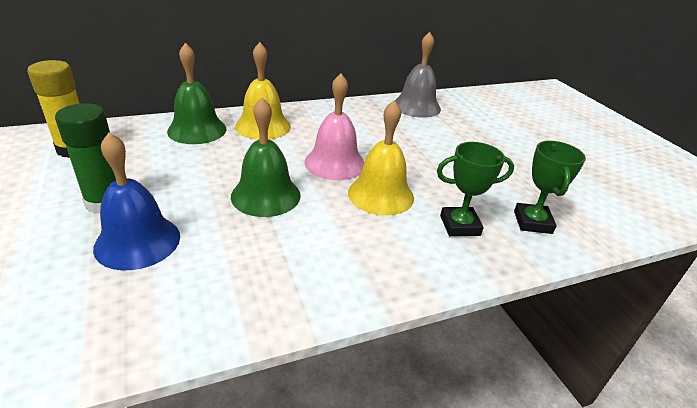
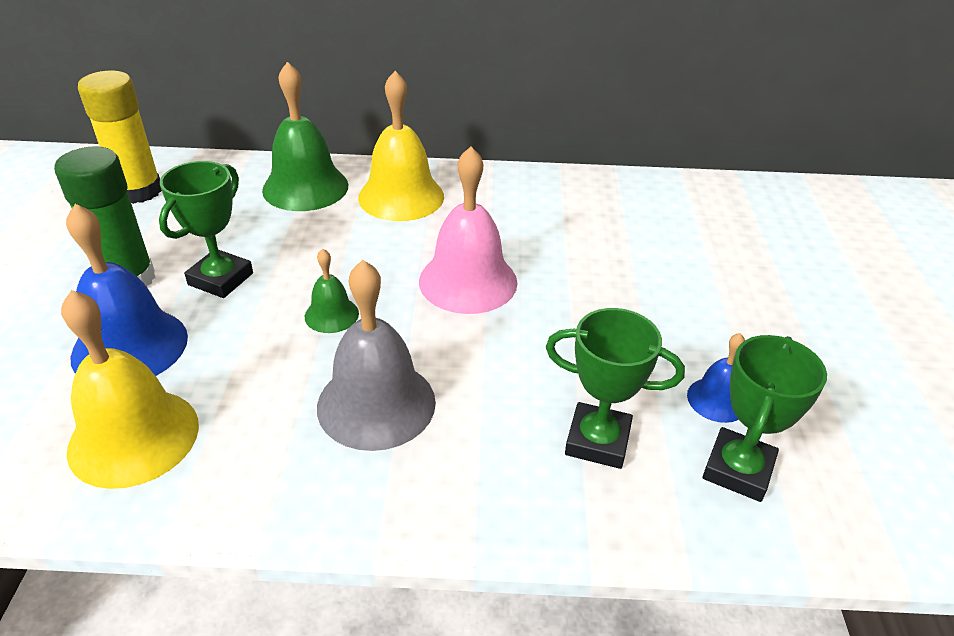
camera: 25 degrees right, 5 degrees up
(176, 190) = (220, 279): none -> green trophy
(266, 195) = (331, 315): green bell -> green bell, size x0.51
(380, 194) = (503, 353): yellow bell -> yellow bell (134, 437)
(416, 106) = (679, 200): grey bell -> grey bell (376, 404)
(501, 193) = (717, 399): none -> blue bell

